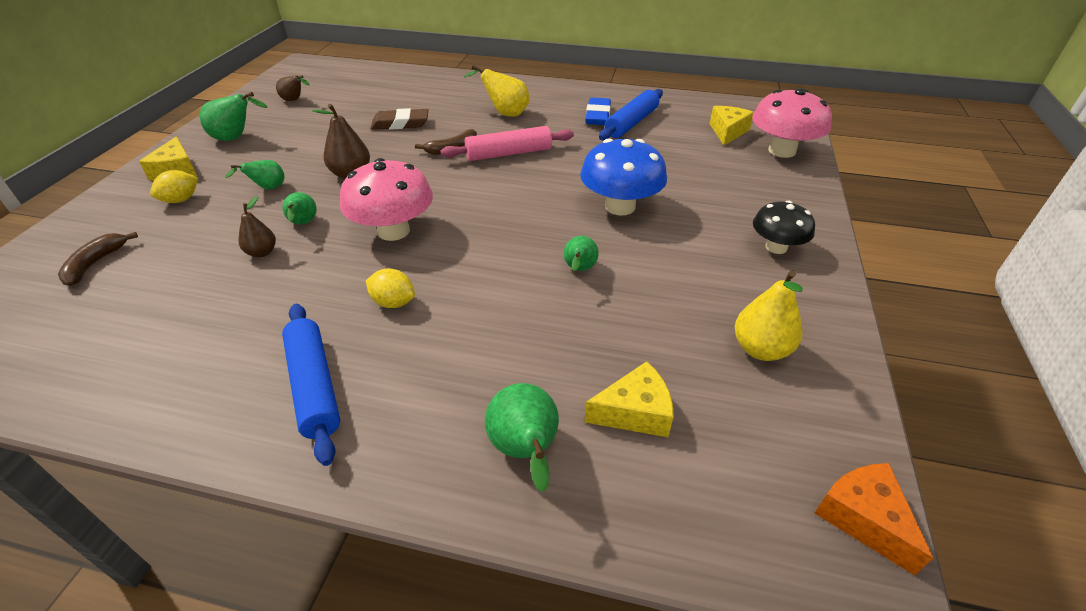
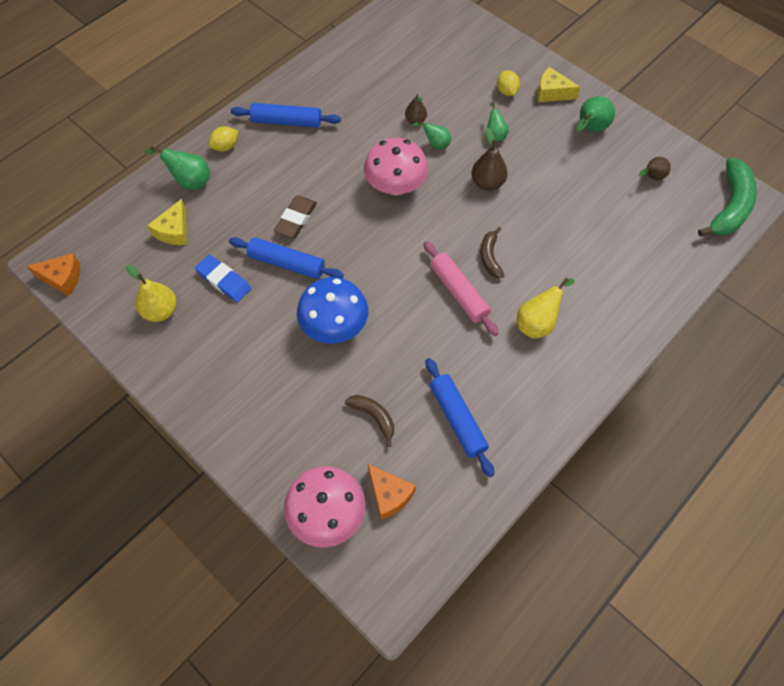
camera: 120 degrees right, 20 degrees up
(95, 264) = (452, 53): brown banana -> brown banana (374, 417)
(314, 69) = (729, 207): none -> green banana
(393, 302) = (324, 166): yellow lemon -> yellow lemon (225, 147)
(400, 124) = (559, 237): brown eraser -> brown eraser (296, 219)
(509, 153) = (459, 292): pink rolling pin -> pink rolling pin turned 45 degrees counterclockwise
(579, 270) = (287, 263): green pear -> blue rolling pin
(597, 115) = (489, 399): blue eraser -> blue eraser (224, 280)
(727, 132) = (389, 495): yellow cheese -> orange cheese
(776, 247) = (222, 391): black mushroom -> none

